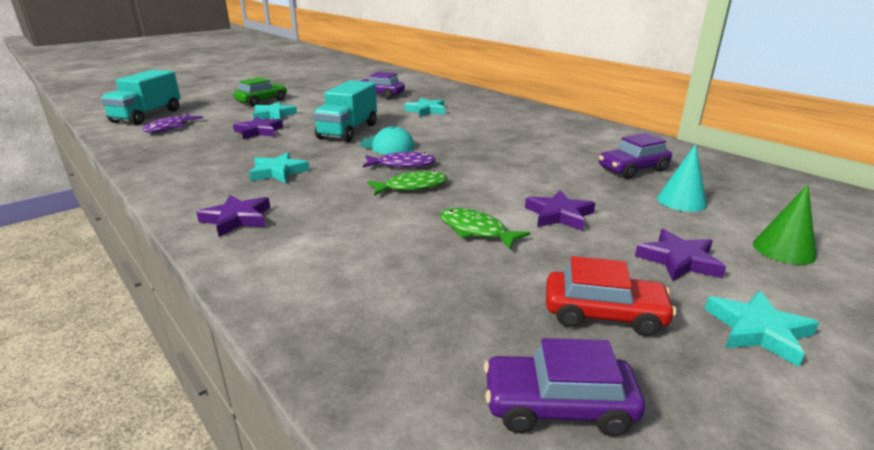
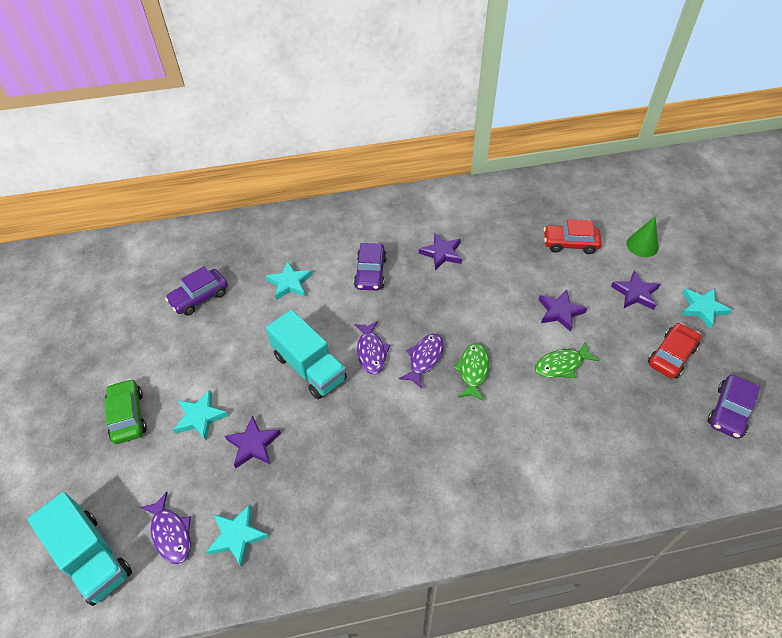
camera: 60 degrees left, 25 degrees up
(237, 219) = (473, 504): purple star -> purple star (441, 253)
(278, 172) = (387, 453): turquoise star -> turquoise star (237, 536)
(387, 145) = (371, 352): turquoise cap -> purple fish
(632, 169) = (512, 233): purple car -> purple car (370, 273)
(681, 201) = (570, 244): turquoise cone -> red car

